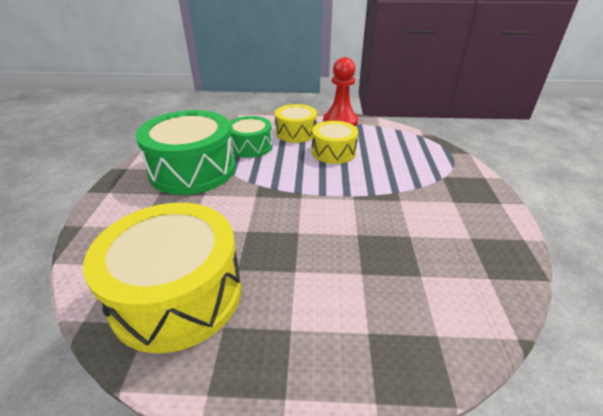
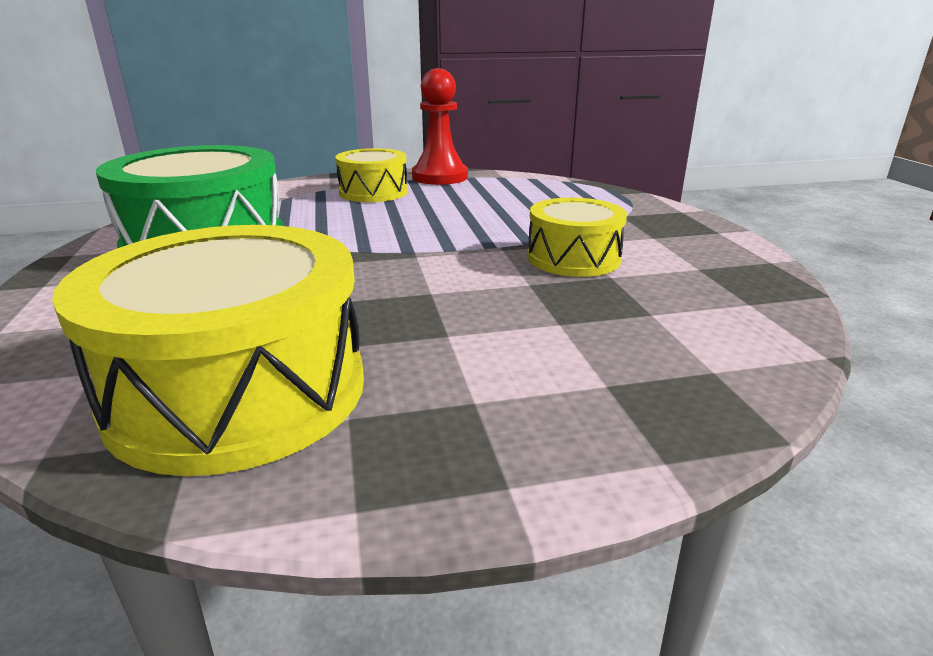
camera: 15 degrees left, 10 degrees down
(250, 146) = (302, 211): green drum -> none
(333, 152) = (445, 206): yellow drum -> yellow drum (573, 258)

